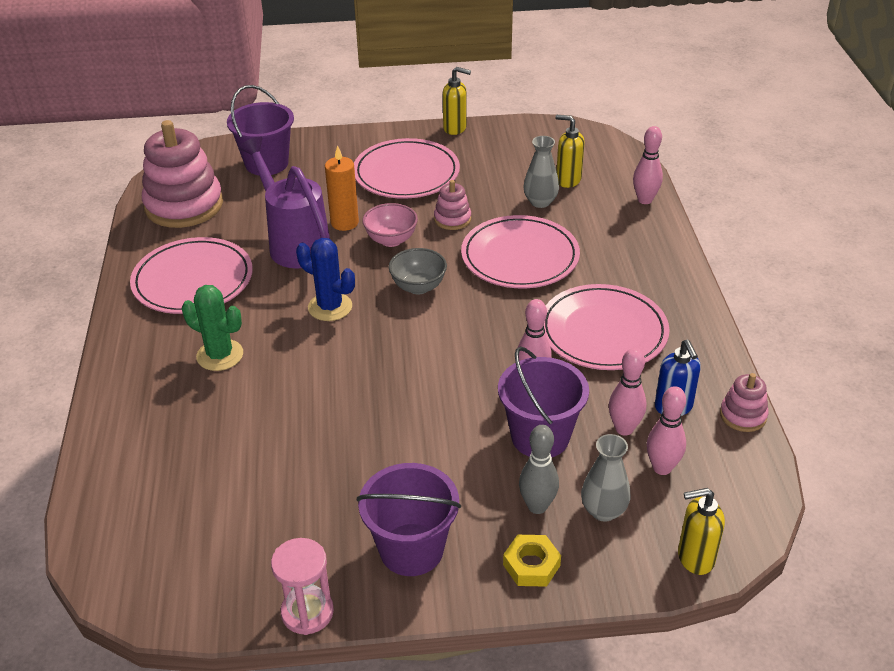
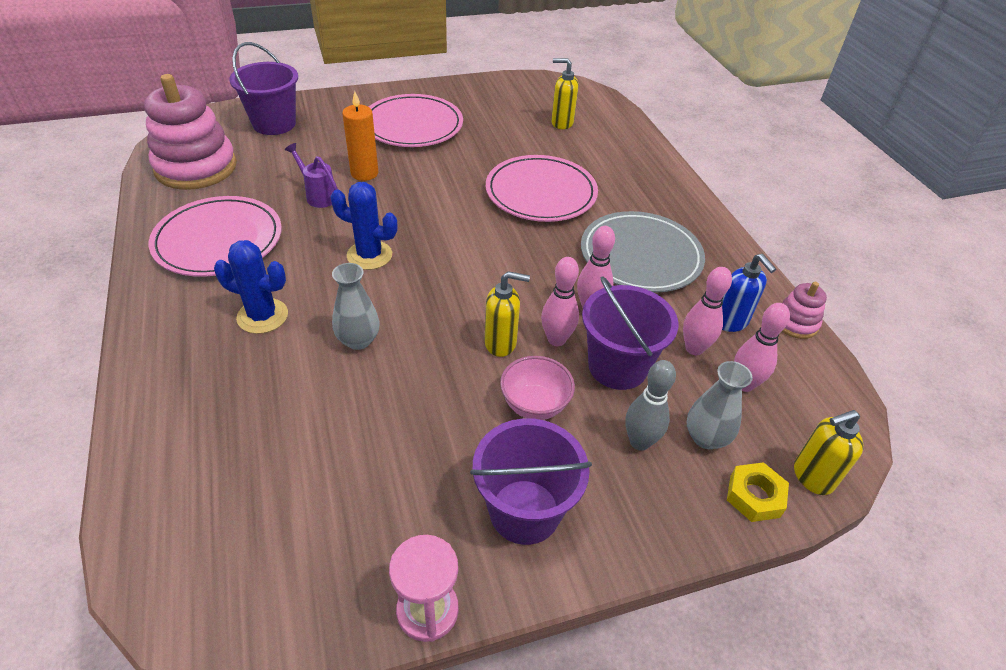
camera: 15 degrees left, 5 degrees up
(220, 355) = (262, 316): green cactus -> blue cactus
(294, 243) = (318, 195): purple watering can -> purple watering can, size x0.50
(391, 240) = (414, 186): pink bowl -> pink bowl (534, 405)
(418, 287) = (453, 228): grey bowl -> none
(452, 219) = (467, 163): pink stacking toy -> none
(455, 128) = (447, 85): yellow soap dispenser -> yellow soap dispenser (501, 343)
(531, 565) = (656, 510): yellow nut -> yellow nut (754, 496)
(540, 202) = (543, 143): grey vase -> grey vase (358, 340)
(603, 332) = (640, 256): pink plate -> grey plate
(645, 200) = (634, 136): pink bowling pin -> pink bowling pin (556, 339)

